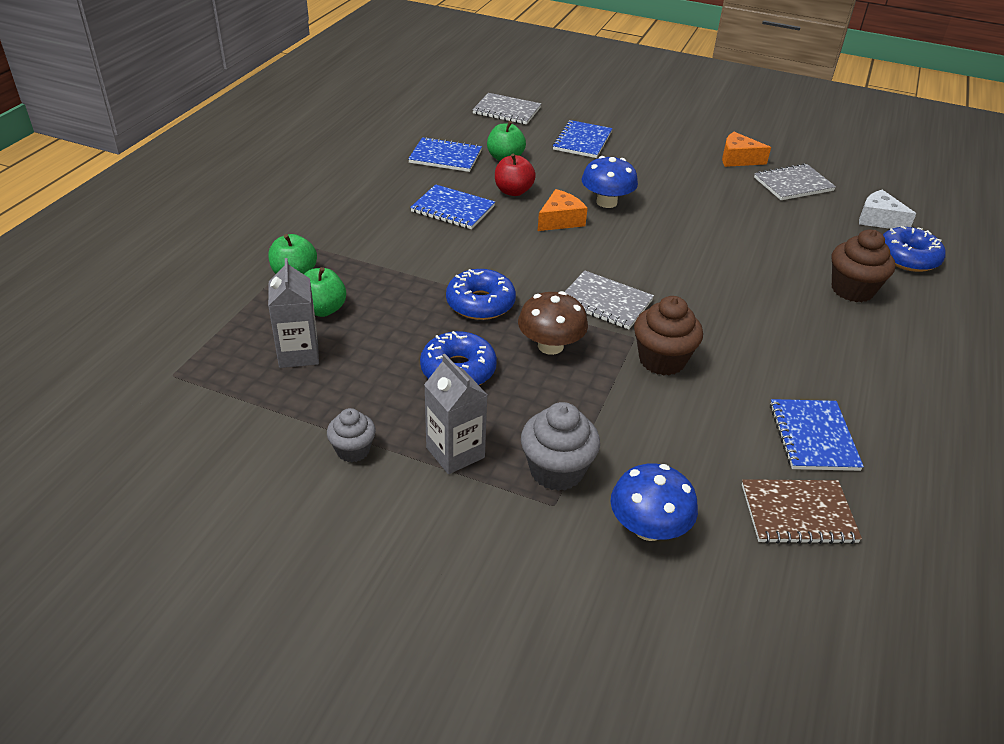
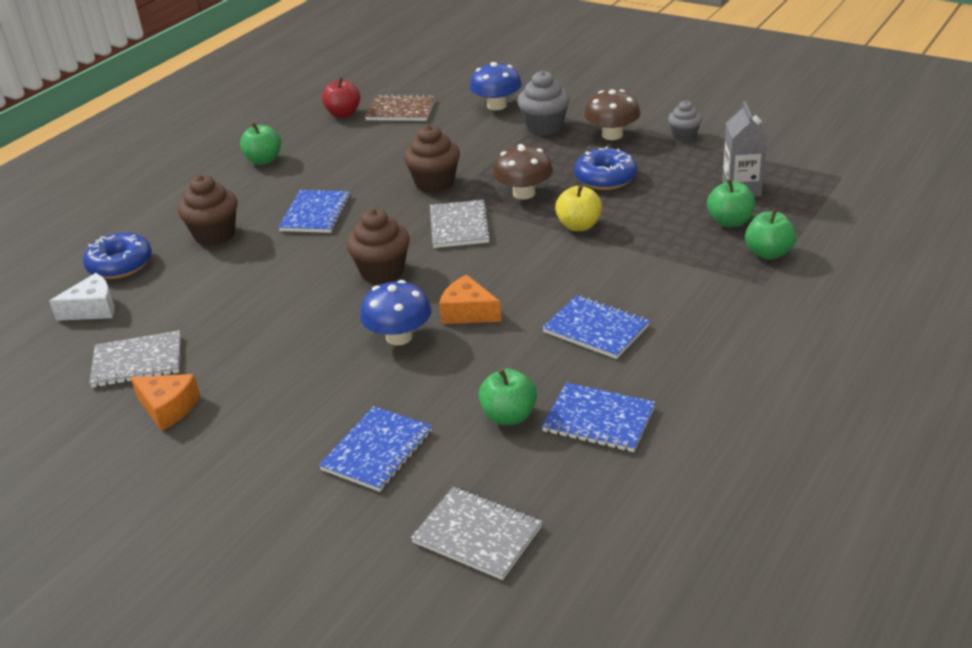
camera: 165 degrees left, 5 degrees down
(455, 452) = (612, 135): grey carton -> brown mushroom
(480, 303) = (579, 226): blue donut -> yellow apple
(513, 191) = (513, 355): red apple -> red apple (343, 114)
(560, 220) = (468, 312): orange cheese -> orange cheese turned 60 degrees clockwise
(605, 302) = (459, 226): grey notebook -> grey notebook turned 45 degrees clockwise
(654, 253) = (382, 272): none -> brown cupcake
(813, 437) = (356, 141): blue notebook -> blue notebook (315, 213)
(878, 220) = (93, 309): white cheese -> white cheese turned 75 degrees counterclockwise
(908, 399) = (264, 160): none -> green apple

